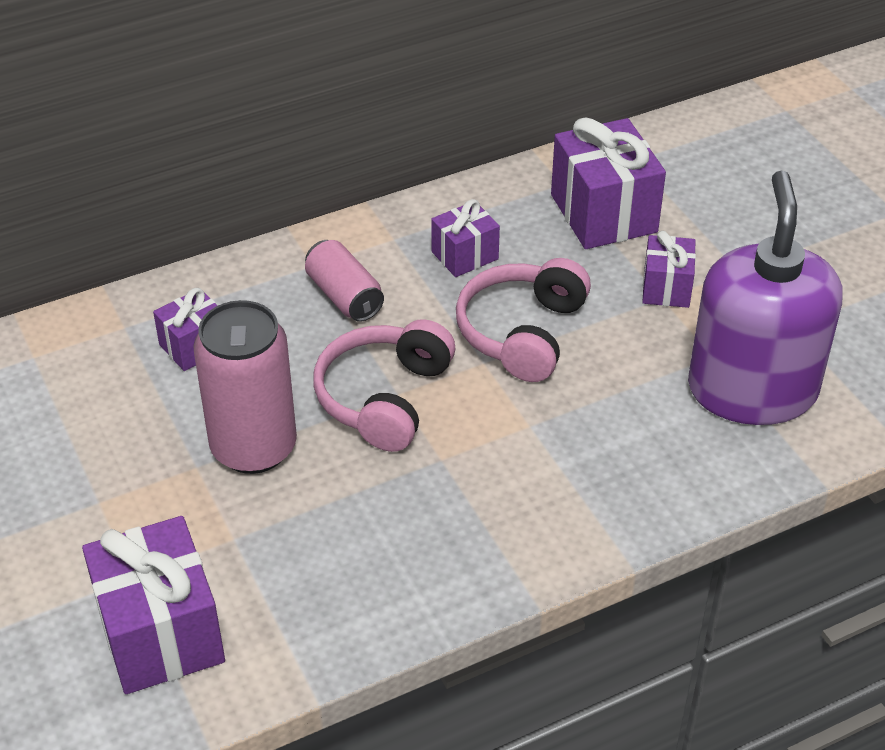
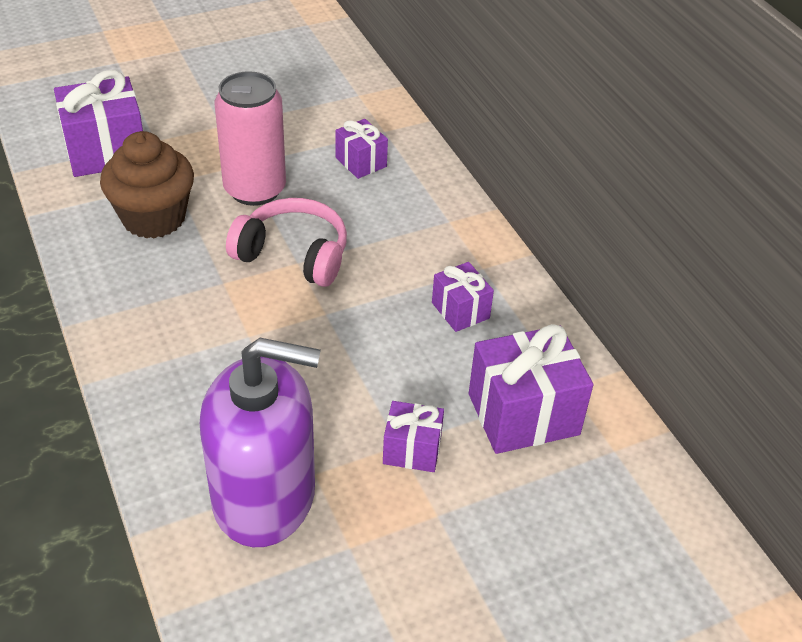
camera: 90 degrees right, 0 degrees up
(318, 548) = (154, 218): none -> brown cupcake
(344, 296) = (410, 237): pink can -> none
(522, 332) = (358, 340): pink headphones -> none

